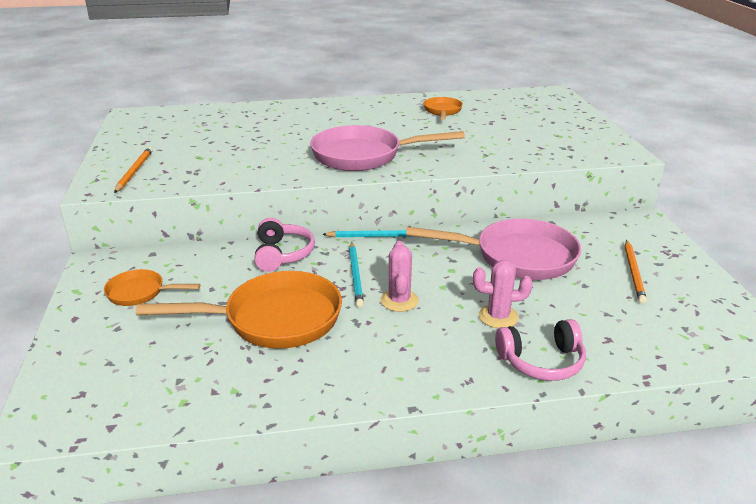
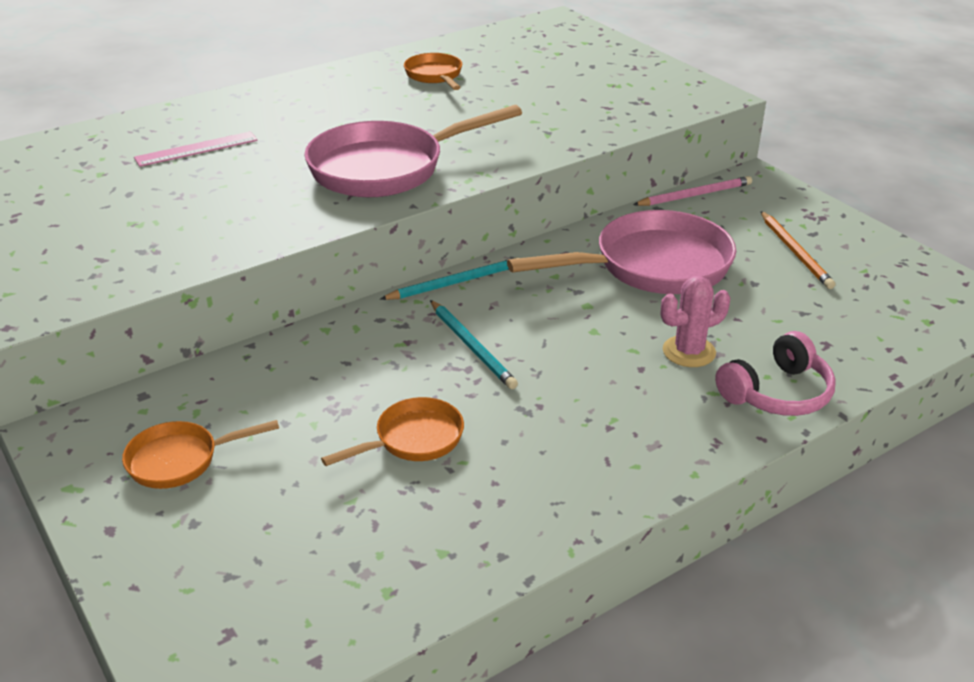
camera: 25 degrees left, 5 degrees up
(134, 172) = (49, 272): orange pencil -> none
(267, 126) = (196, 149): none -> pink ruler
(274, 319) = (413, 439): orange pan -> orange pan, size x0.52
(282, 254) = (345, 343): pink headphones -> none
(399, 300) = (555, 365): pink cactus -> none
(585, 220) = (694, 195): none -> pink pencil

